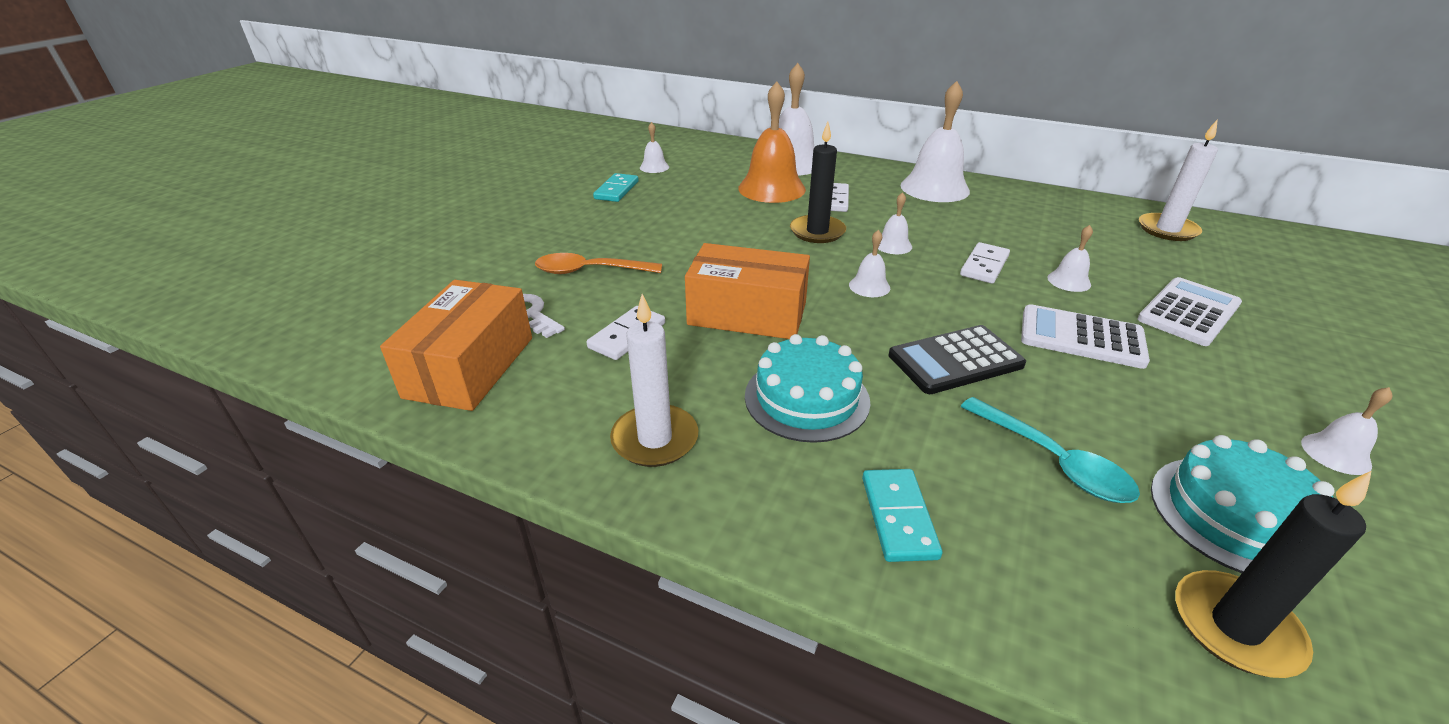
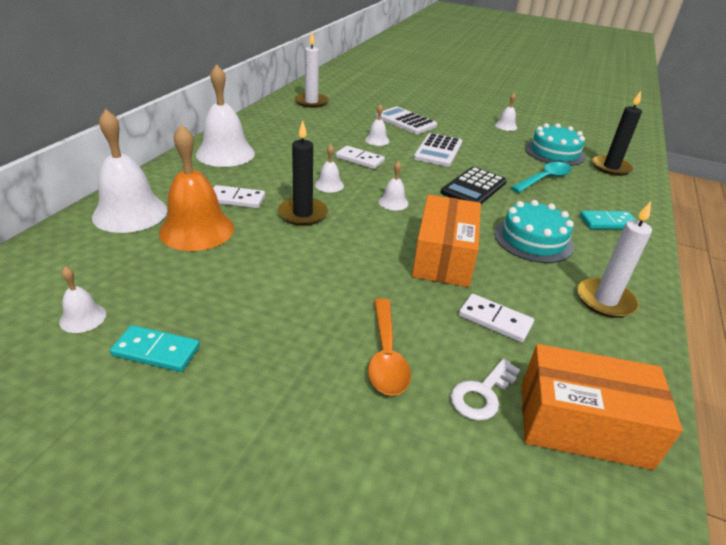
camera: 95 degrees left, 0 degrees up
(955, 360) = (473, 187): black calculator -> black calculator turned 60 degrees clockwise

